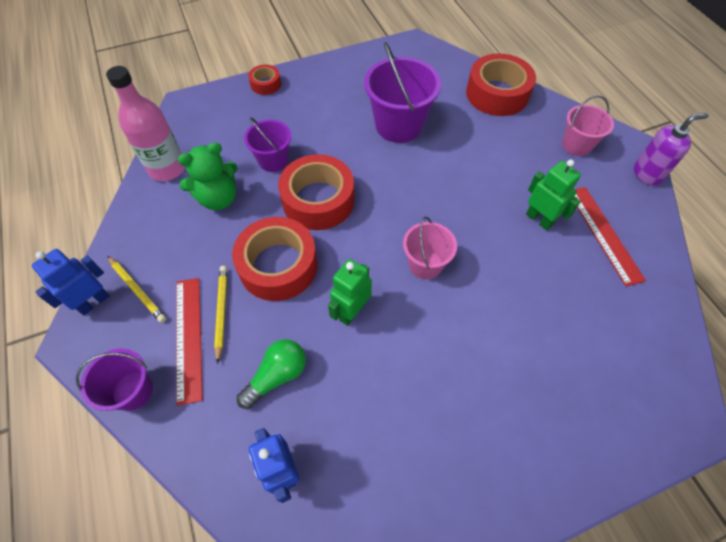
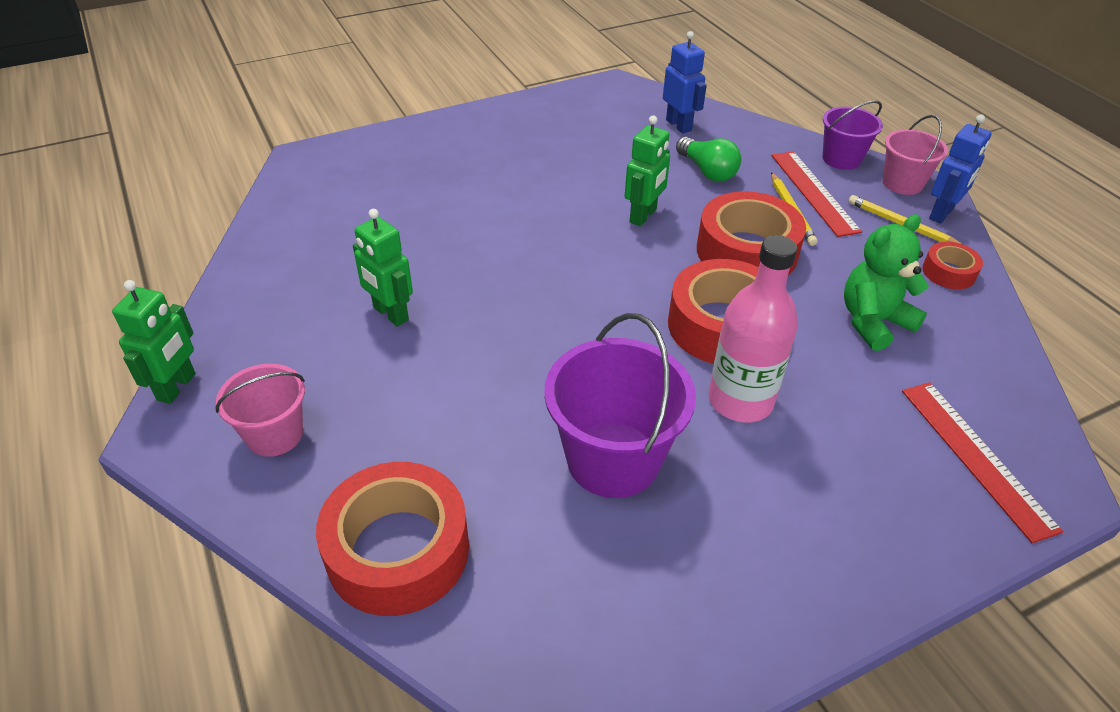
camera: 175 degrees right, 15 degrees down
(167, 168) = (986, 361): pink bottle -> pink bottle (740, 401)
(266, 84) = (926, 549): red tape -> red tape (948, 272)
(273, 160) = (821, 381): purple bucket -> none
(277, 376) = (707, 171): green light bulb -> green light bulb turned 75 degrees counterclockwise
(425, 264) = (558, 259): pink bucket -> pink bucket (902, 183)
(604, 234) = (303, 300): red ruler -> red ruler (976, 457)
(647, 174) = (177, 387): purple soap dispenser -> green robot

